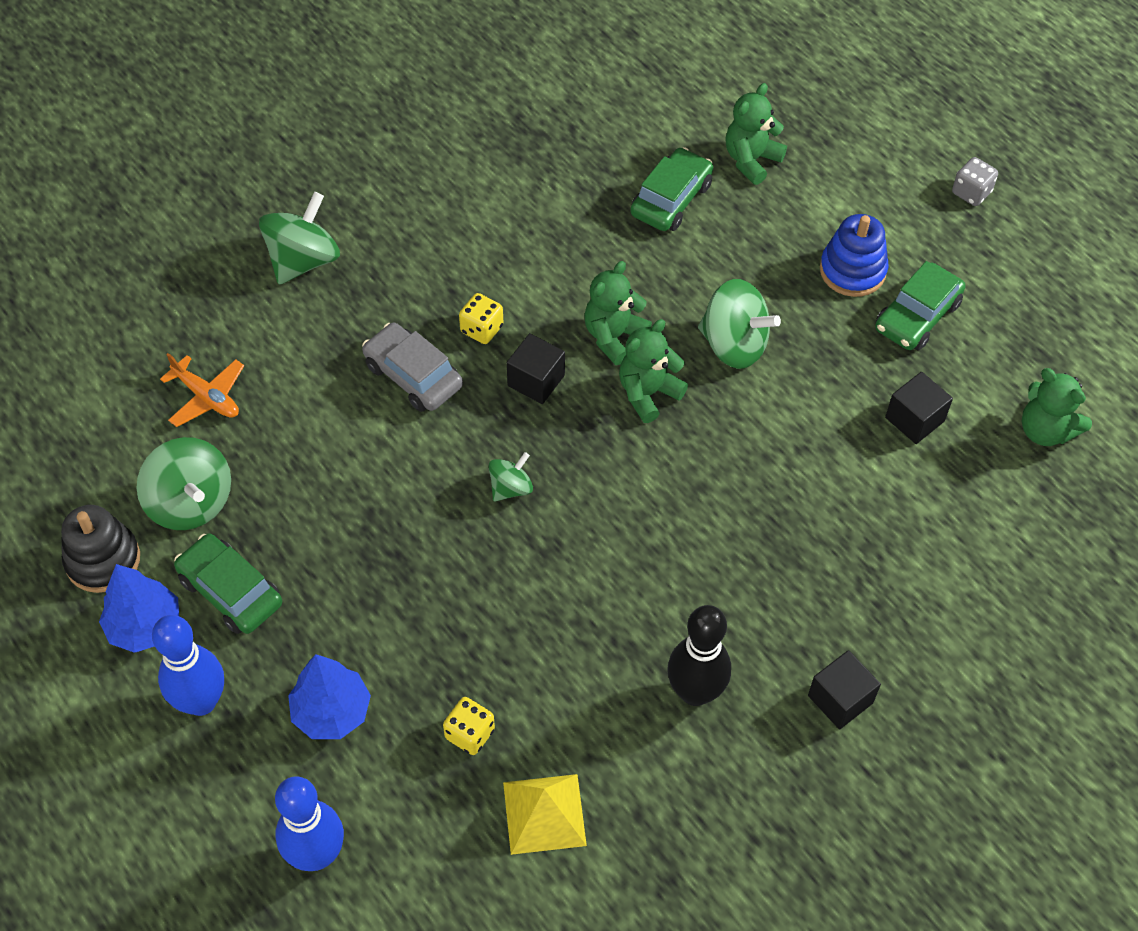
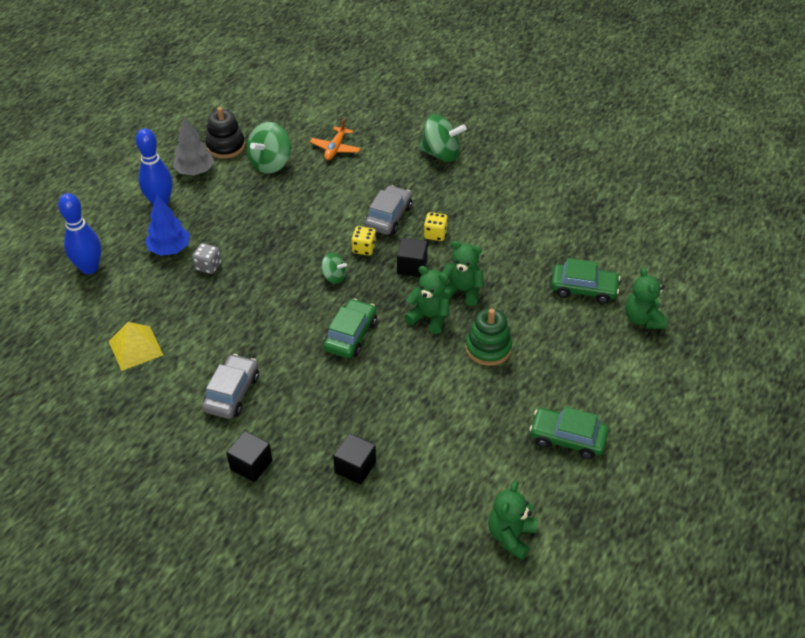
camera: 70 degrees right, 10 degrees down
(145, 626) = (195, 171): blue tree -> grey tree
(230, 591) = (225, 193): green car -> green car (350, 335)
(469, 734) = (174, 304): yellow dice -> yellow dice (364, 248)
(695, 692) = (232, 393): black bowling pin -> grey car
(734, 344) = (488, 348): green spinning top -> green stacking toy
(751, 160) = (643, 319): green teddy bear -> green teddy bear turned 120 degrees counterclockwise
(852, 270) = (584, 394): blue stacking toy -> none
(914, 419) = (480, 456): black cube -> black cube (355, 467)
(971, 192) = (699, 446): grey dice -> grey dice (208, 266)

